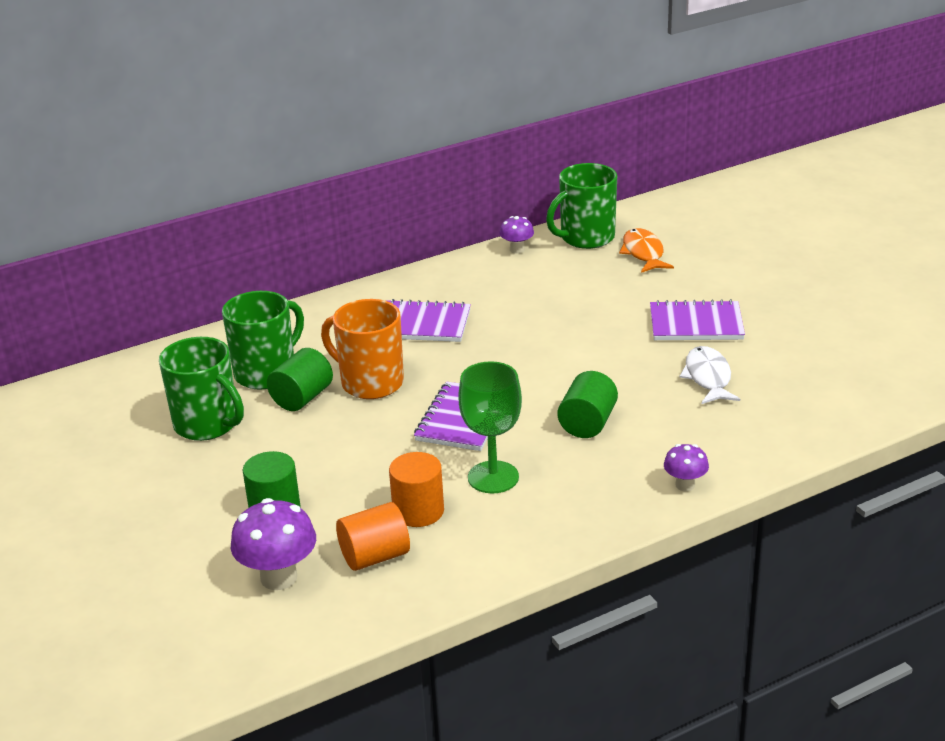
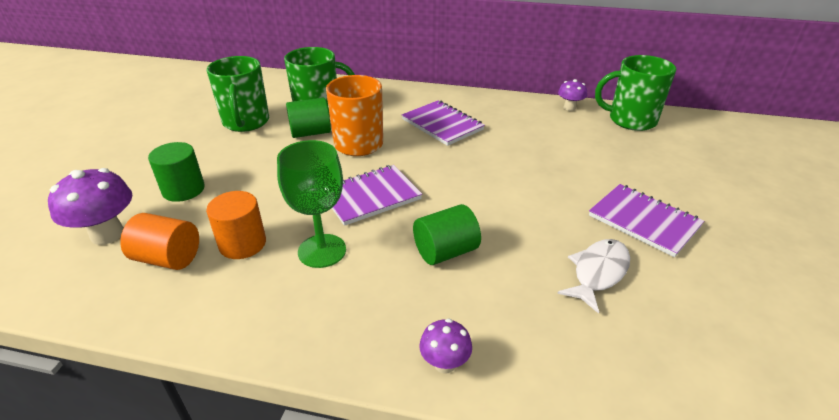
camera: 40 degrees right, 5 degrees up
(643, 253) = (664, 148): orange fish -> none

